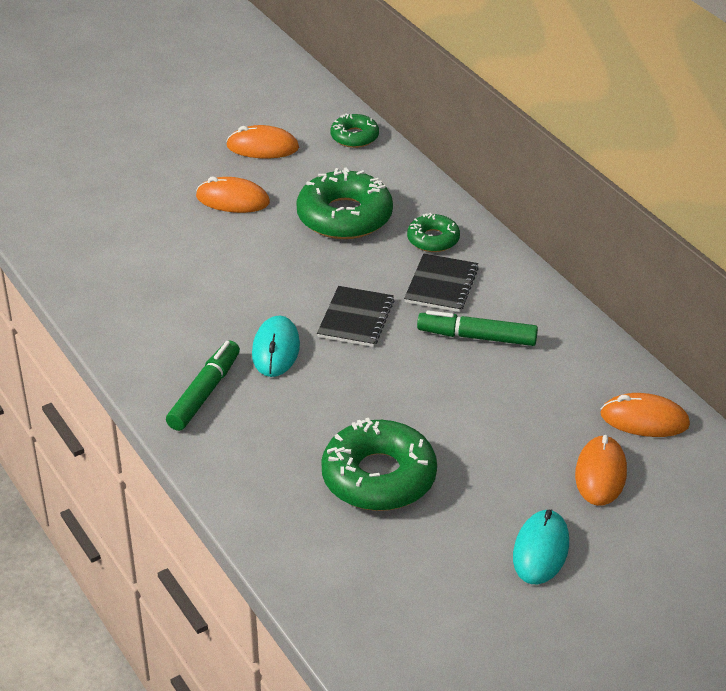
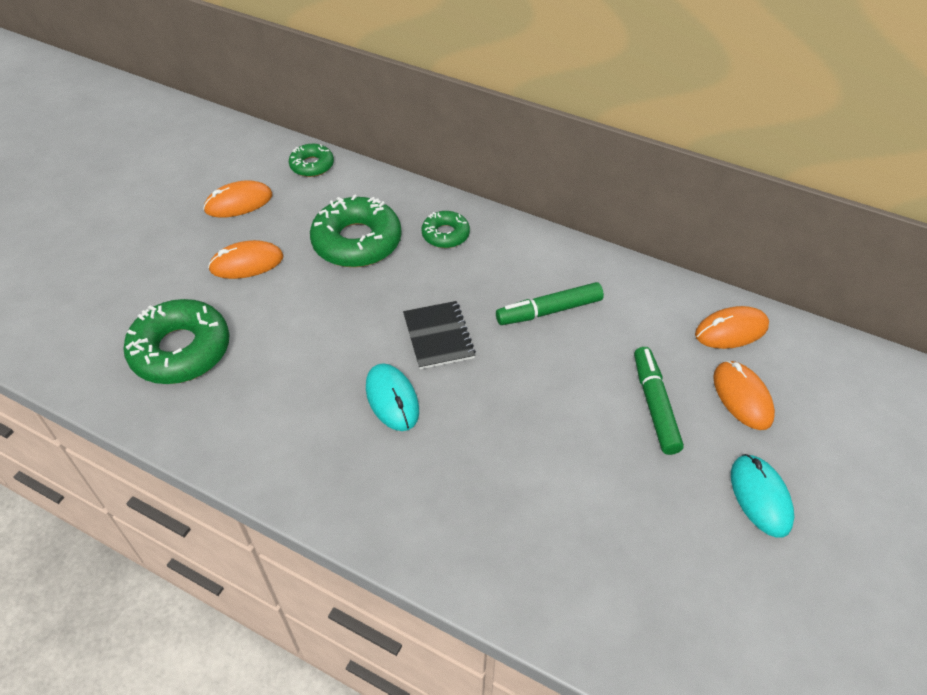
camera: 30 degrees left, 10 degrees up
(204, 393) = (359, 476): green marker -> green marker (655, 406)
(379, 477) = (577, 490): green donut -> green donut (181, 350)
(441, 285) = (484, 274): black notebook -> none

